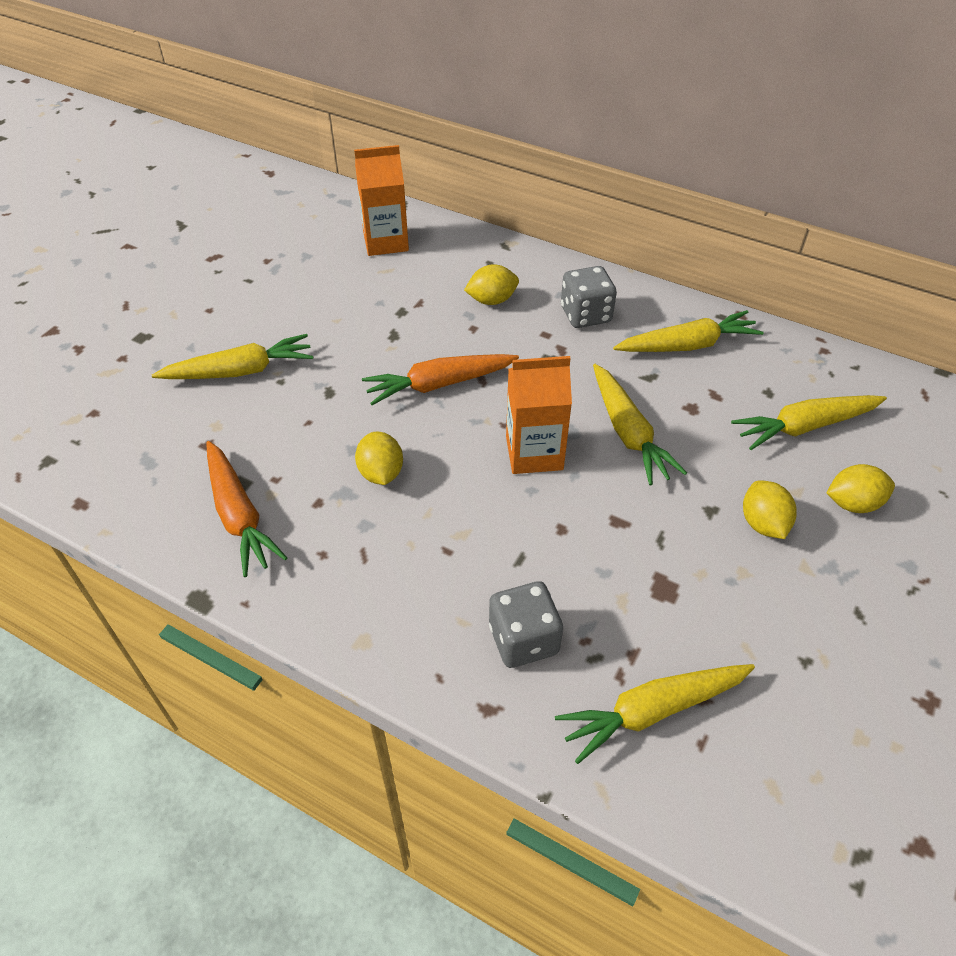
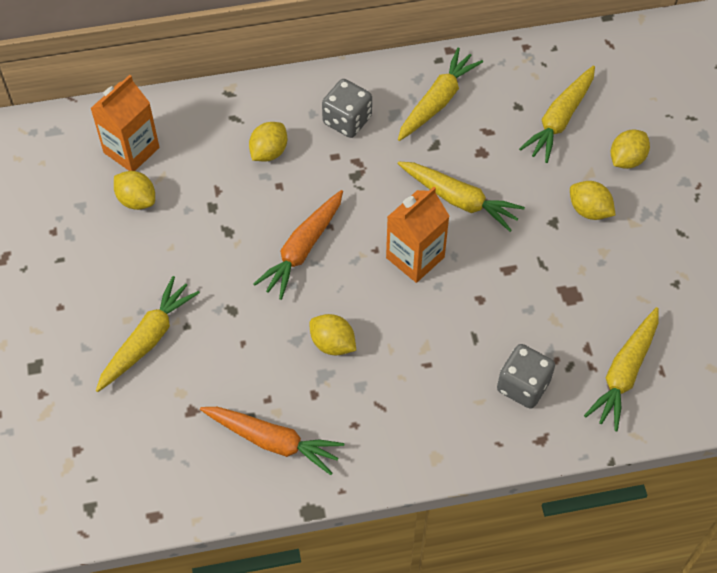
camera: 40 degrees left, 10 degrees up
(350, 274) = (137, 200): none -> yellow lemon

